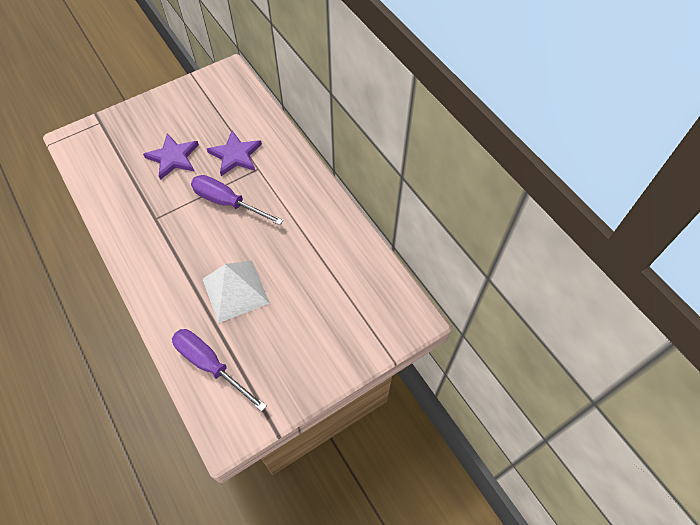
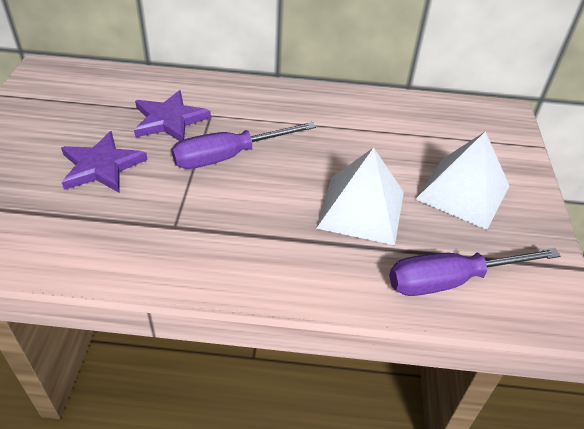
camera: 55 degrees left, 15 degrees down
(296, 334) = (463, 192): none -> white pyramid

